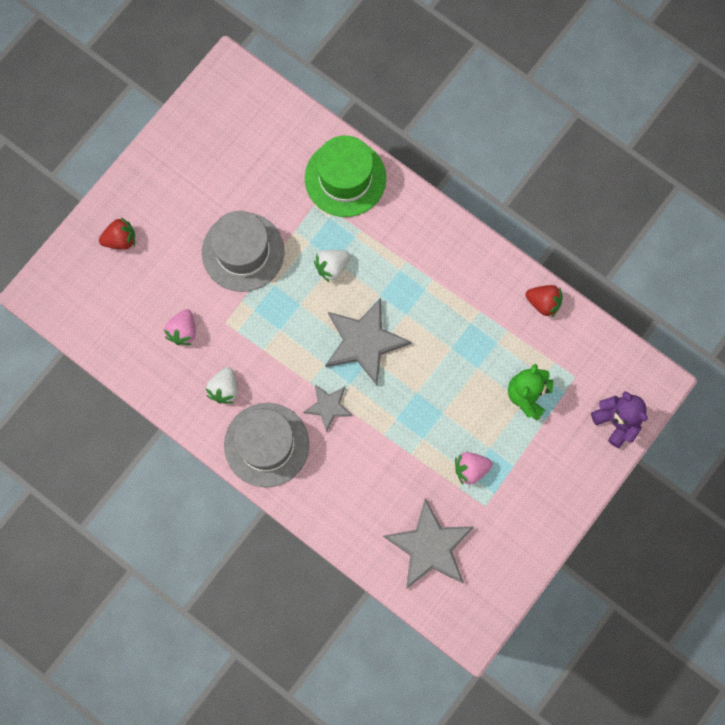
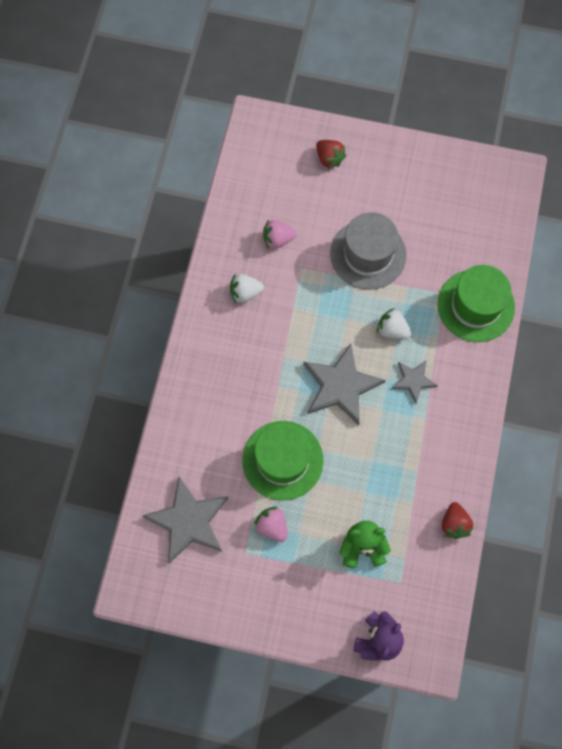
camera: 65 degrees right, 5 degrees down
(266, 445) = (214, 347): grey hat -> none
(328, 406) = (270, 381): grey star -> grey star (413, 380)
(412, 430) = (282, 460): none -> green hat

